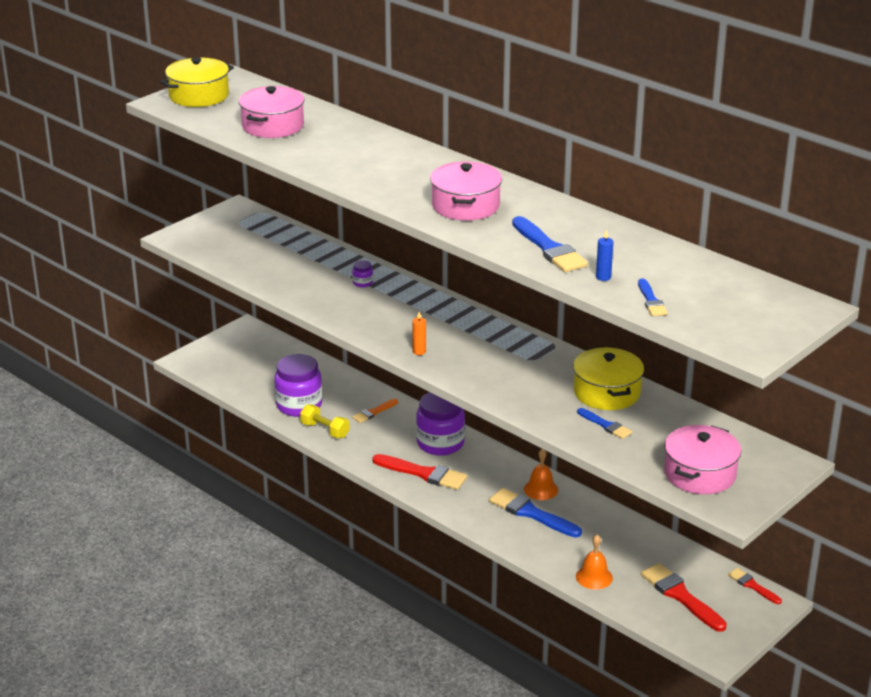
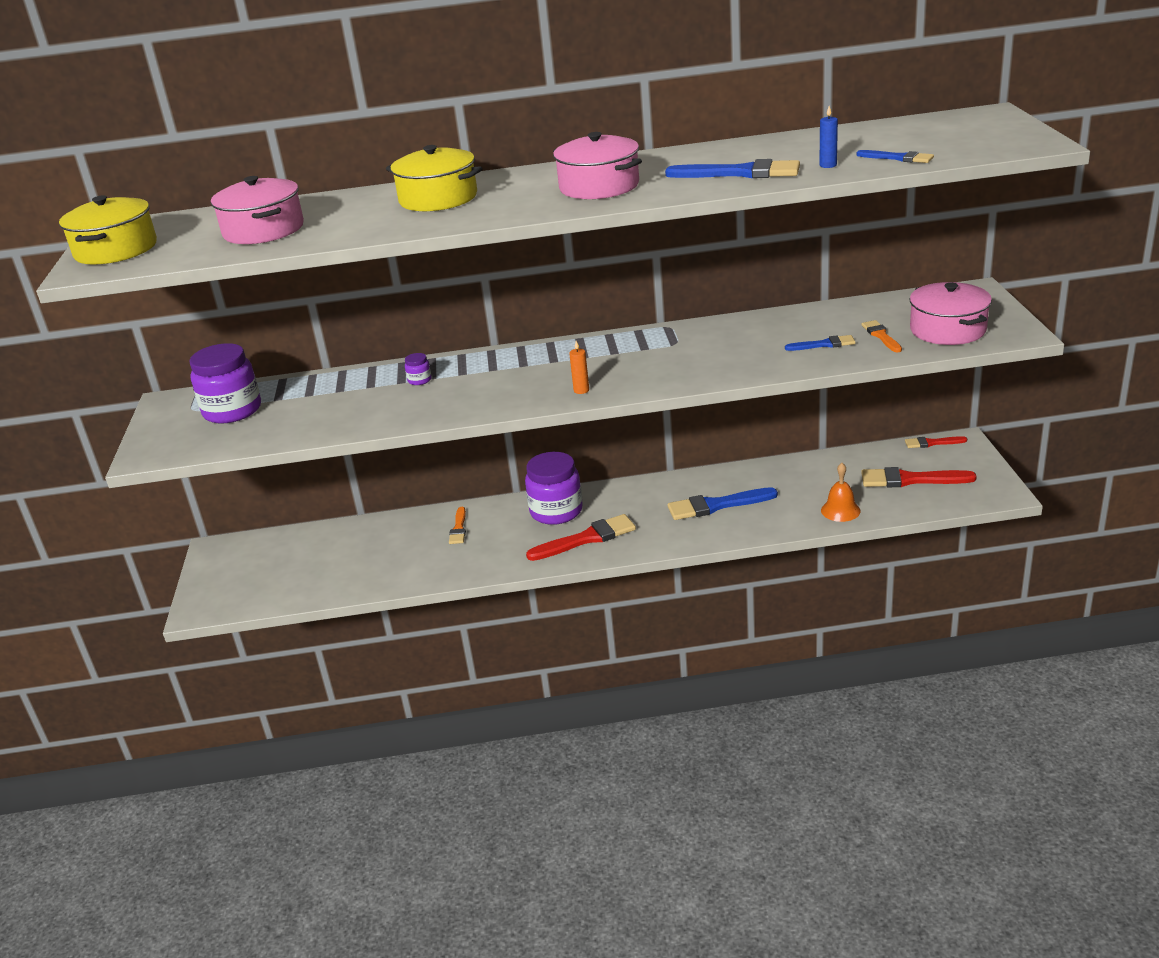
camera: 45 degrees left, 0 degrees up
(299, 405) = (383, 567): purple jar -> purple jar (232, 411)
(325, 430) = (443, 568): yellow dumbbell -> none
(541, 489) = (690, 487): orange bell -> none
(606, 392) = (774, 328): yellow pot -> yellow pot (438, 198)
(651, 446) = (881, 336): none -> orange brush

